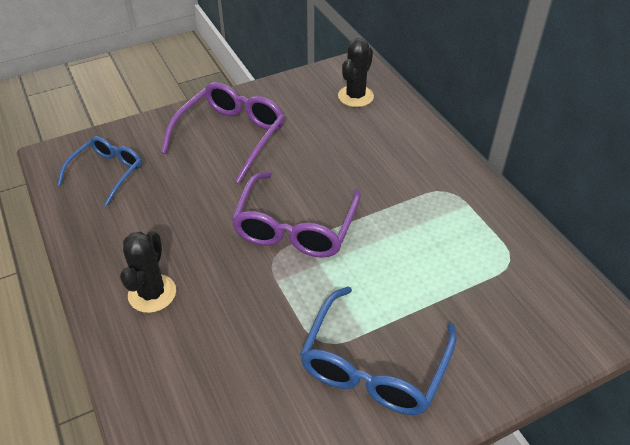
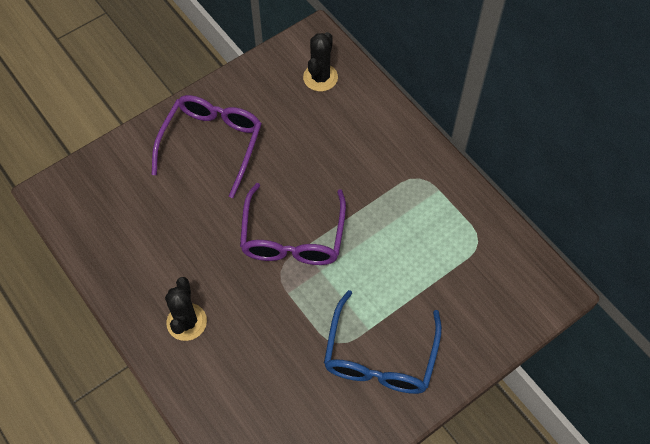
camera: 10 degrees left, 15 degrees up
(107, 172) = (108, 204): blue glasses -> none

